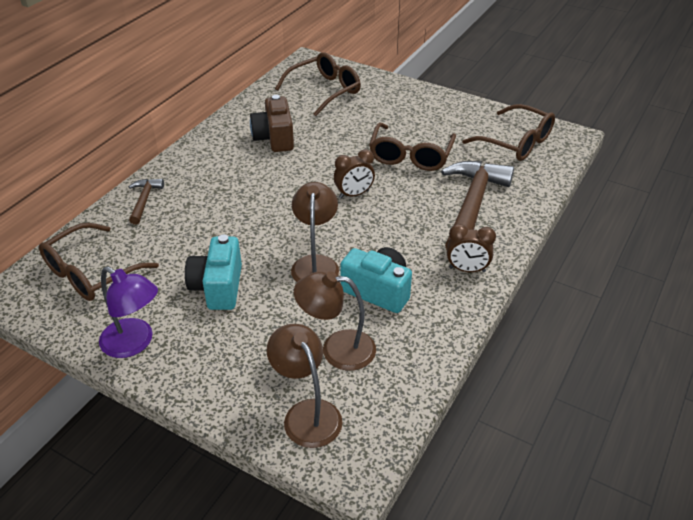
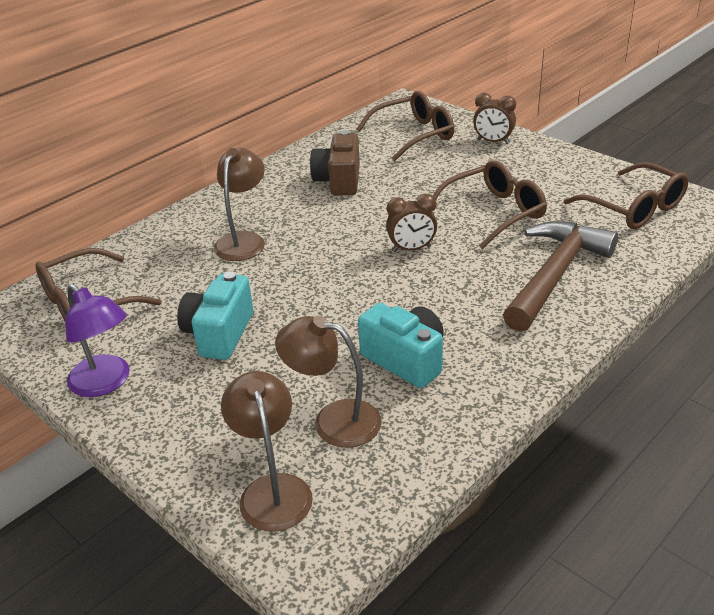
camera: 15 degrees right, 5 degrees down
(144, 200) = (171, 234): brown hammer -> none
(315, 264) = (340, 321): brown lamp -> brown lamp (243, 240)
(410, 156) = (494, 213): brown glasses -> brown glasses turned 150 degrees counterclockwise
(467, 269) = (525, 348): brown clock -> brown clock (493, 142)

